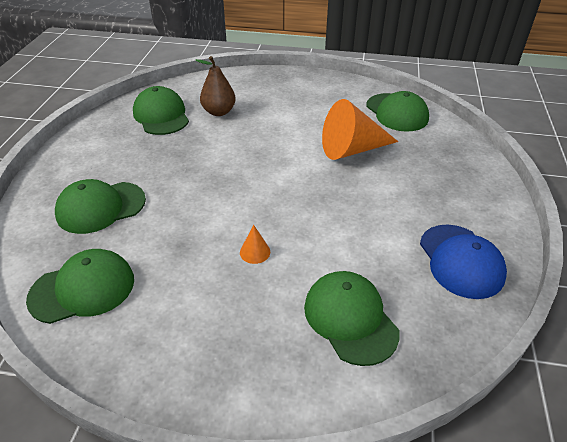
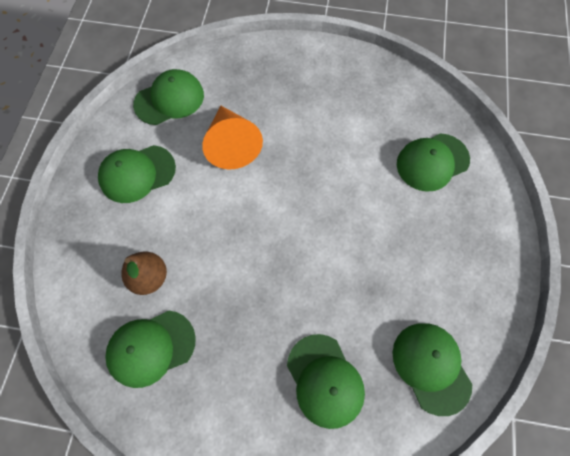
camera: 90 degrees left, 25 degrees up
(255, 252) = (374, 227): orange cone -> none
(314, 101) = (137, 174): none -> green cap
(461, 261) = (371, 87): blue cap -> none

